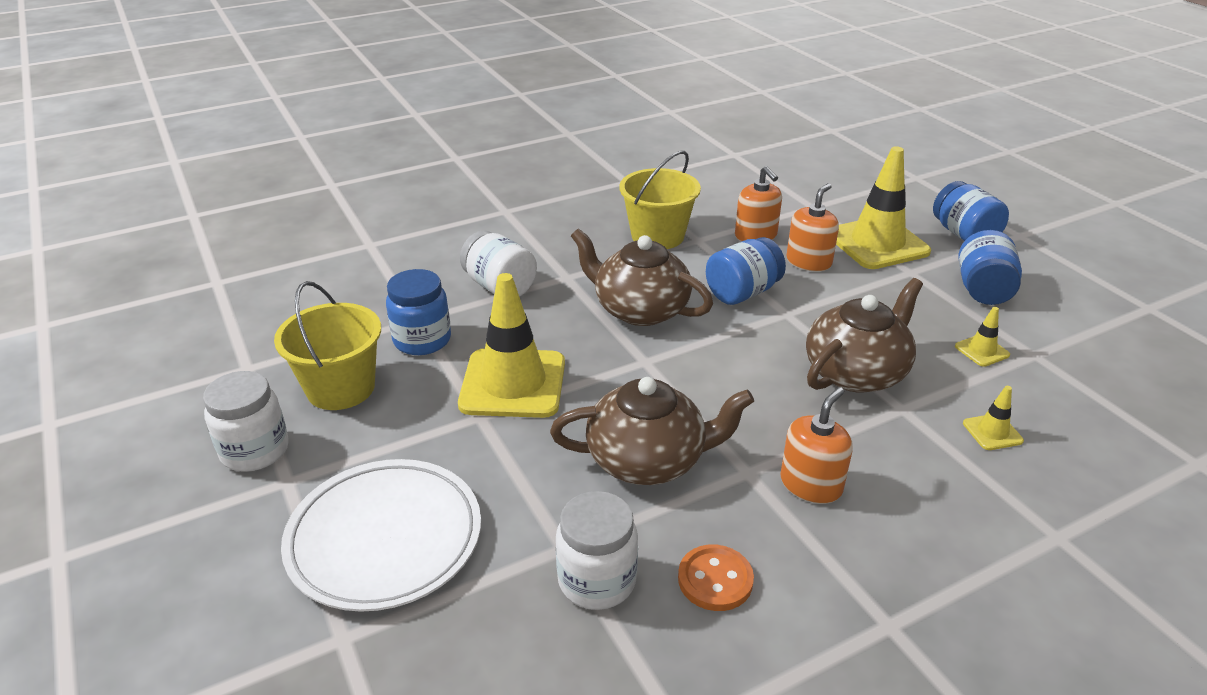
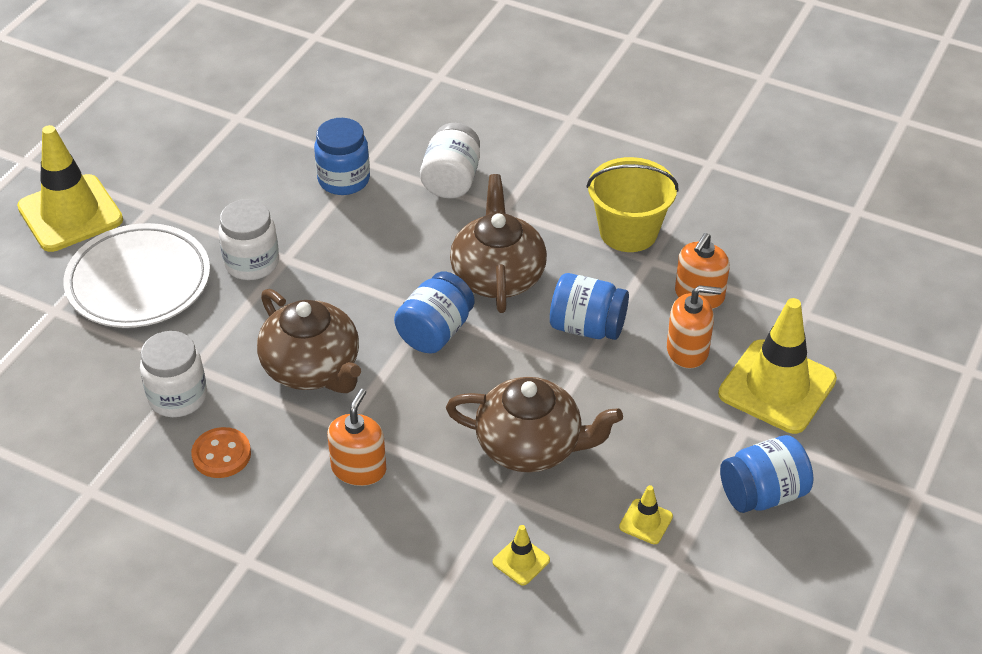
camera: 55 degrees right, 10 degrees up
(255, 451) = (165, 176): white jar -> white jar (252, 263)
(341, 388) = (256, 174): yellow bucket -> none
(513, 383) = (336, 255): yellow traffic cone -> yellow traffic cone (70, 214)
(811, 484) = (359, 468): orange soap dispenser -> orange soap dispenser turned 75 degrees counterclockwise
(964, 235) = (869, 448): blue jar -> blue jar (435, 332)

